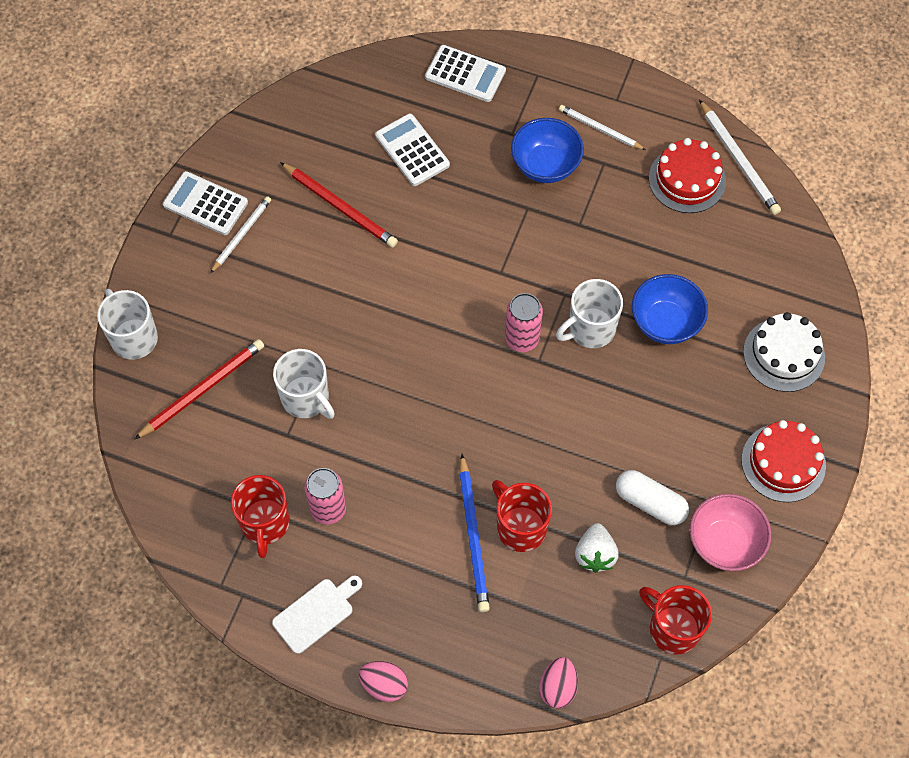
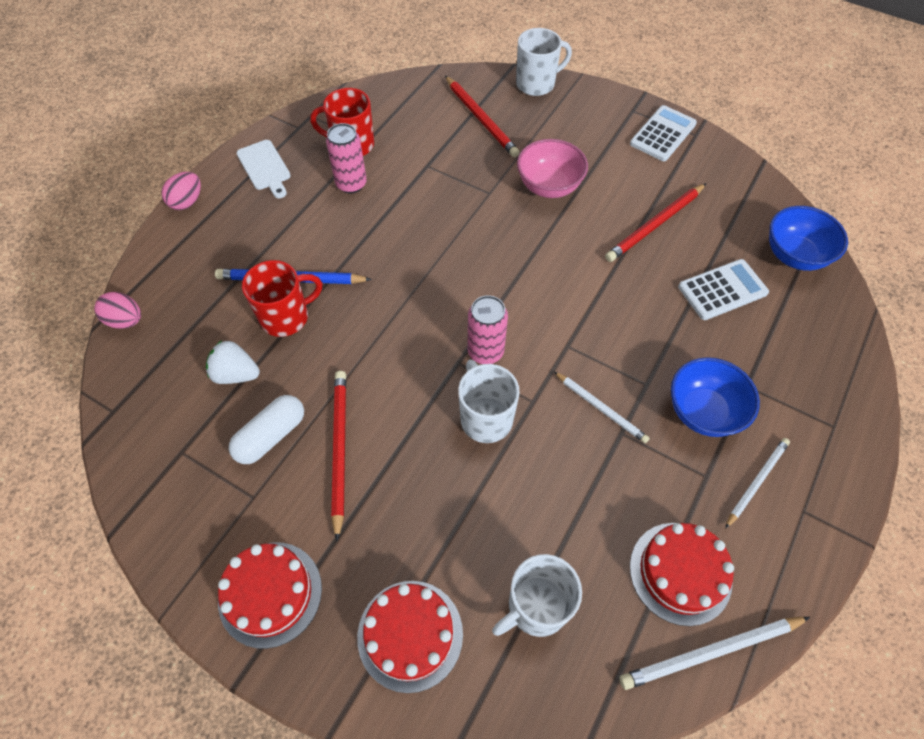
camera: 100 degrees right, 5 degrees down
(241, 235) = (629, 154): white pencil -> white pencil (601, 408)
(306, 398) = (457, 180): white mug -> white mug (536, 607)
(465, 74) = (827, 352): white calculator -> none
(649, 441) = (339, 449): none -> red pencil
(665, 323) = (480, 499): blue bowl -> blue bowl (794, 255)
(673, 628) = (134, 428): red mug -> none
(724, 543) = (200, 501): pink bowl -> pink bowl (549, 186)
(784, 354) = (410, 635): white cake -> red cake

